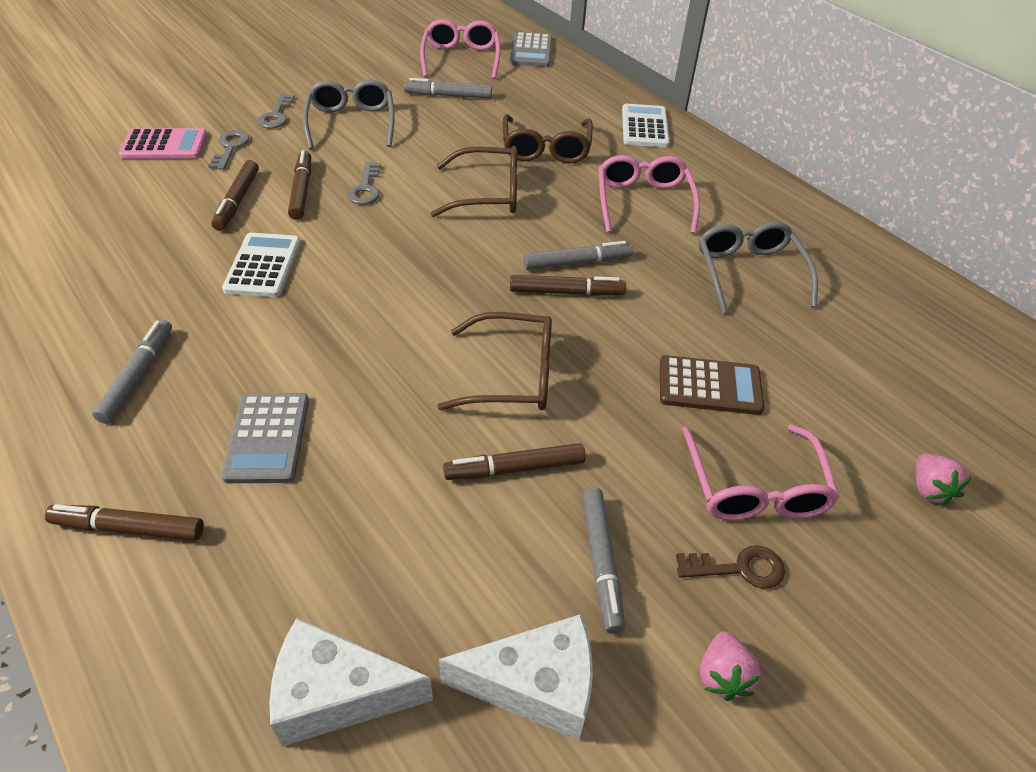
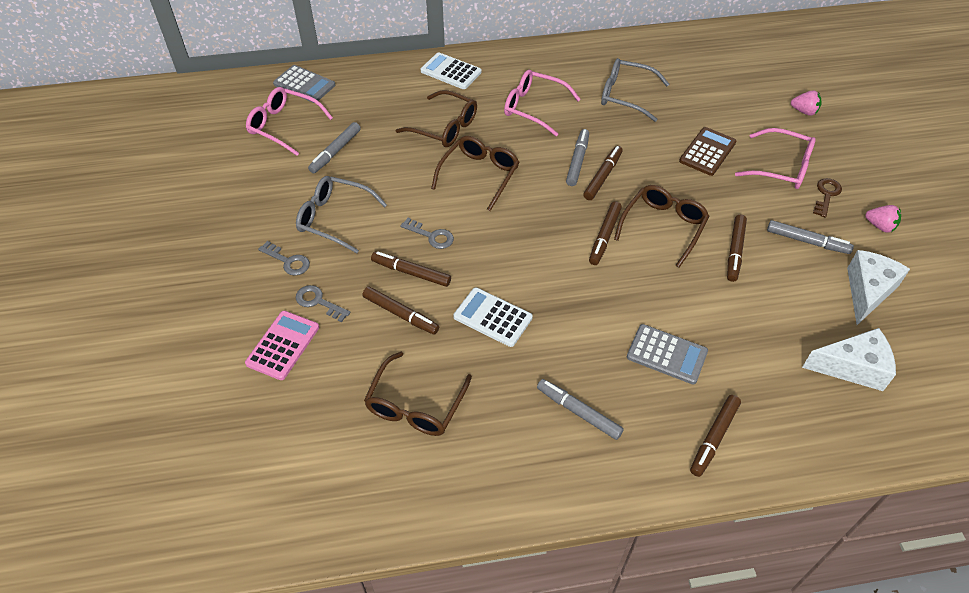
camera: 60 degrees left, 5 degrees up
(111, 247) = (415, 405): none -> brown glasses
(337, 695) = (852, 367): white cheese -> white cheese turned 120 degrees counterclockwise
(453, 322) = (604, 237): none -> brown marker

